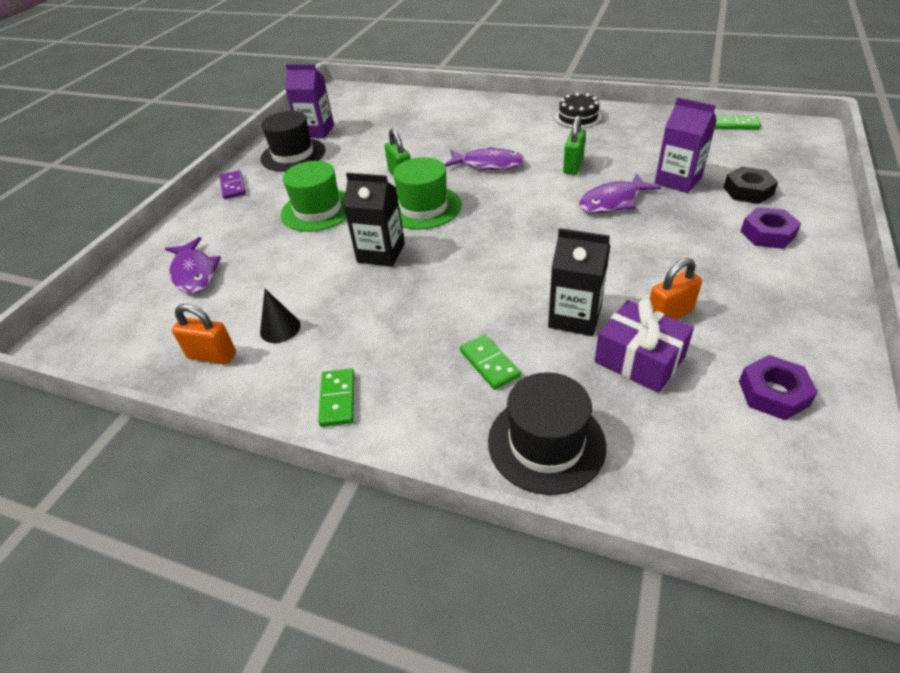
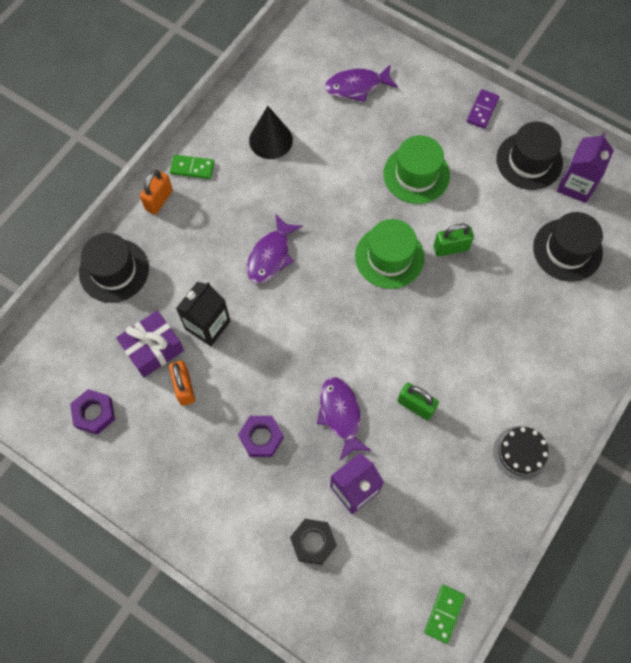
camera: 100 degrees right, 25 degrees up
(212, 356) = (259, 101): orange padlock -> orange padlock (159, 200)
(233, 186) = (482, 110): purple domino -> purple domino turned 60 degrees counterclockwise
(280, 328) = (270, 140): black cone -> black cone, size x1.54
(381, 253) = (334, 213): black carton -> none
(383, 126) = (567, 250): none -> black hat
(488, 164) = (447, 330): purple fish -> purple fish (271, 256)
(489, 364) = (186, 258): green domino -> none
(767, 234) = (245, 516): purple nut -> purple nut (261, 437)

